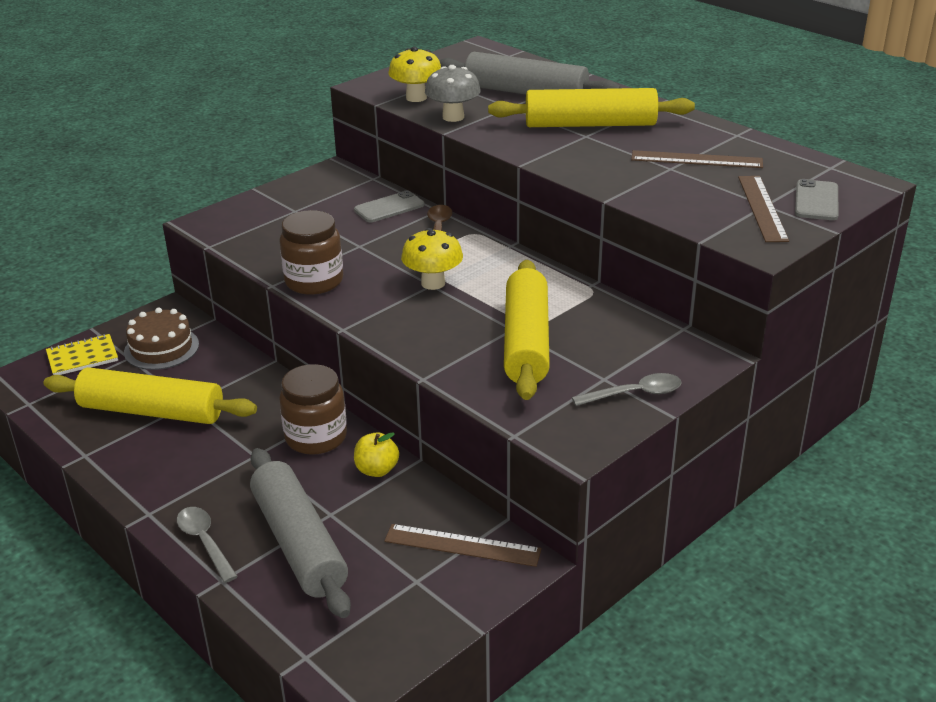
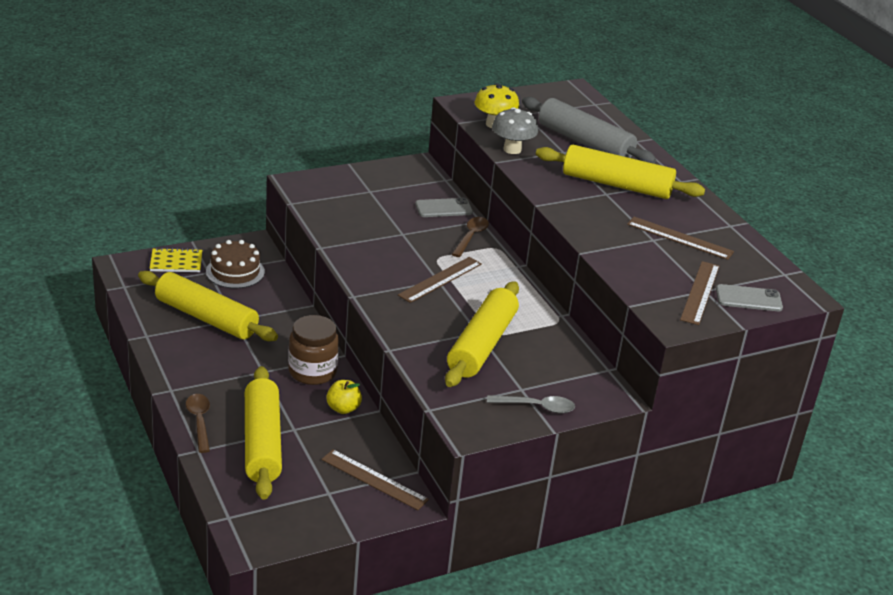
camera: 15 degrees right, 0 degrees up
(205, 542) = (199, 421): grey spoon -> brown spoon
(299, 543) = (262, 442): grey rolling pin -> yellow rolling pin
(314, 281) = (353, 253): brown jar -> none
(433, 283) = (440, 279): yellow mushroom -> brown ruler
(816, 201) = (748, 298): grey phone -> grey phone turned 60 degrees clockwise

